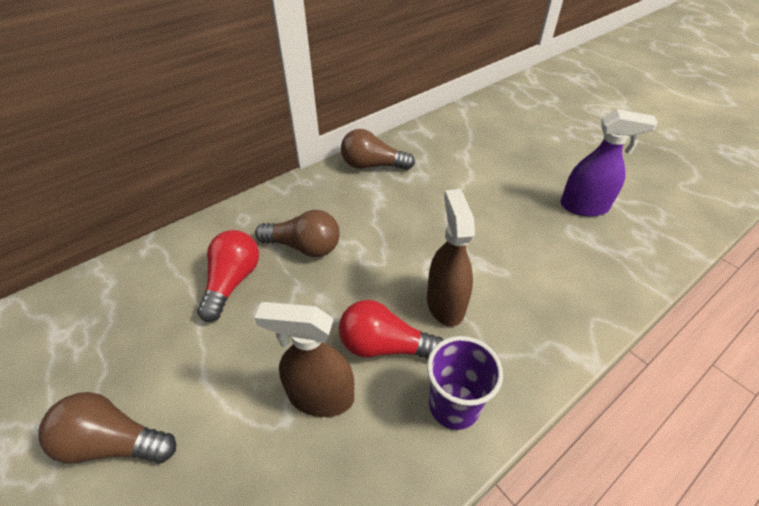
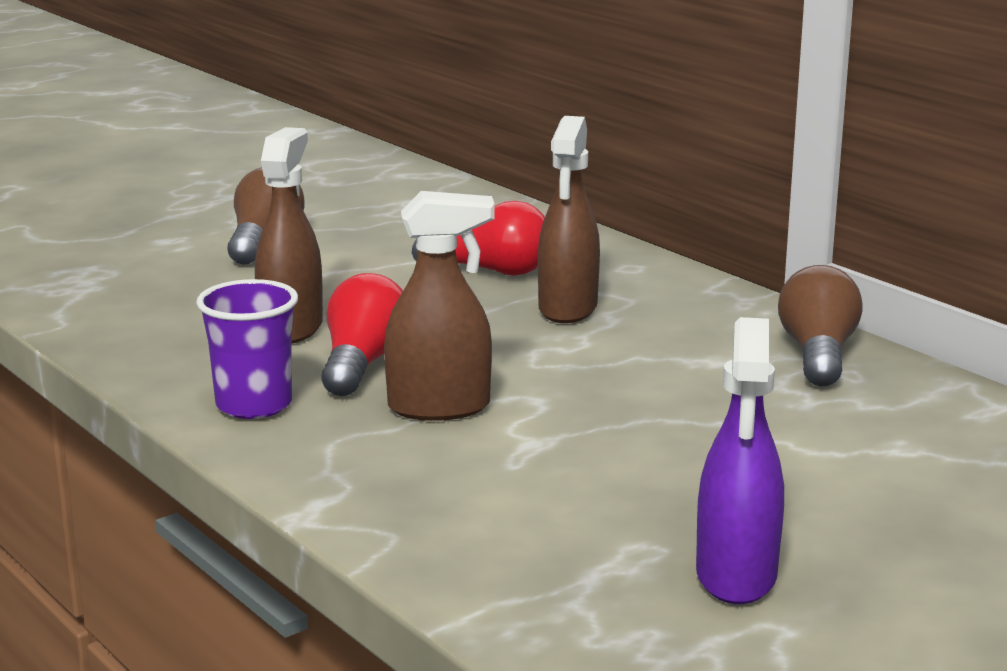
camera: 90 degrees right, 25 degrees down
(304, 247) = (568, 309): brown light bulb -> brown spray bottle

